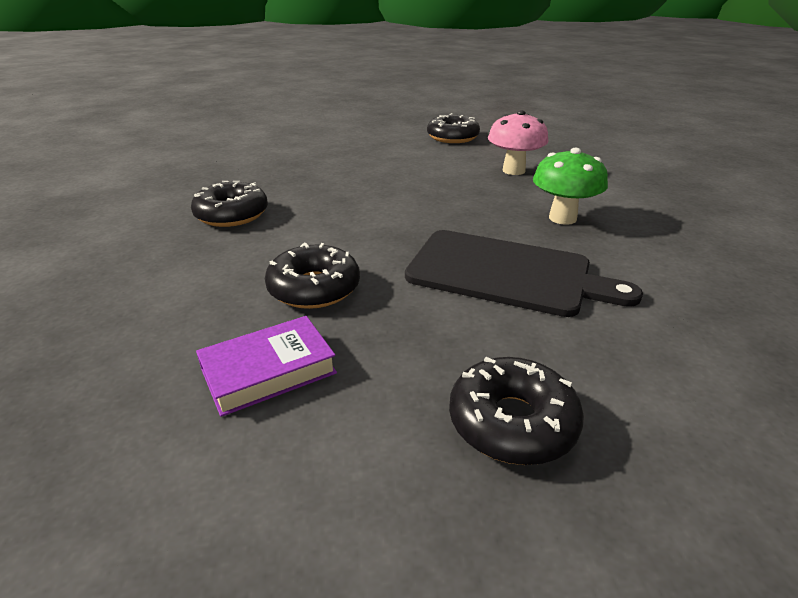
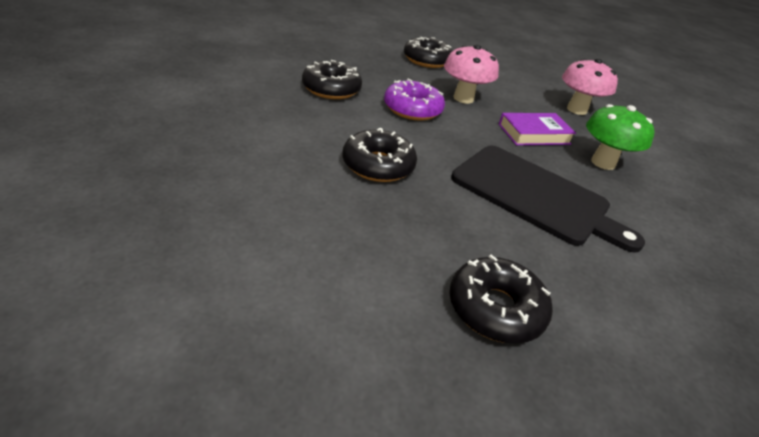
camera: 10 degrees right, 5 degrees up
(268, 371) = (327, 217): purple book -> purple book (534, 134)
(335, 214) = (412, 109): none -> purple donut
(389, 188) = (463, 98): none -> pink mushroom
(452, 137) = (534, 66): black donut -> black donut (427, 60)

